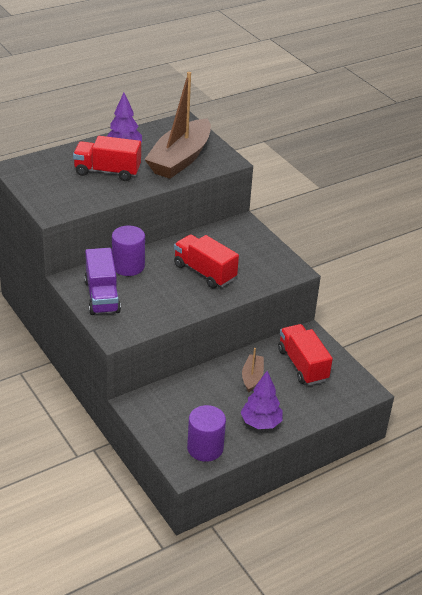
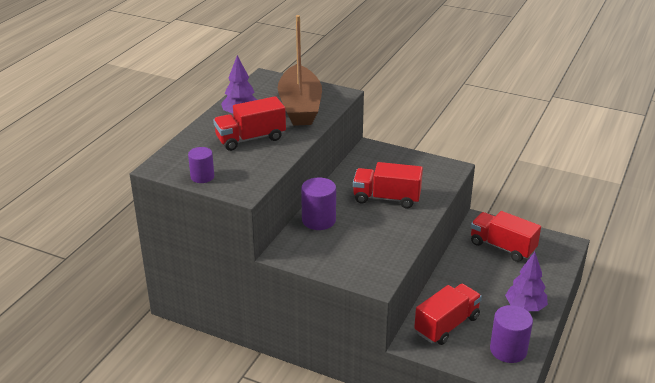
camera: 30 degrees left, 5 degrees down
(35, 188) = (202, 177): none -> purple cylinder
(102, 296) = (326, 255): purple truck -> none
(178, 404) = (447, 325): none -> red truck
(252, 377) = (477, 274): brown boat -> none

